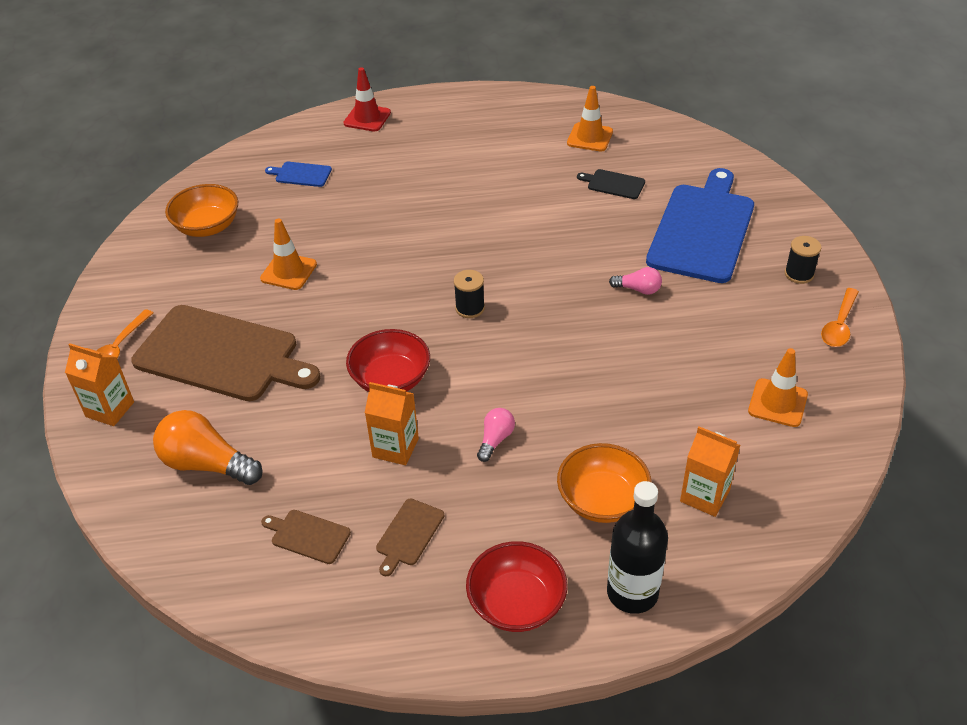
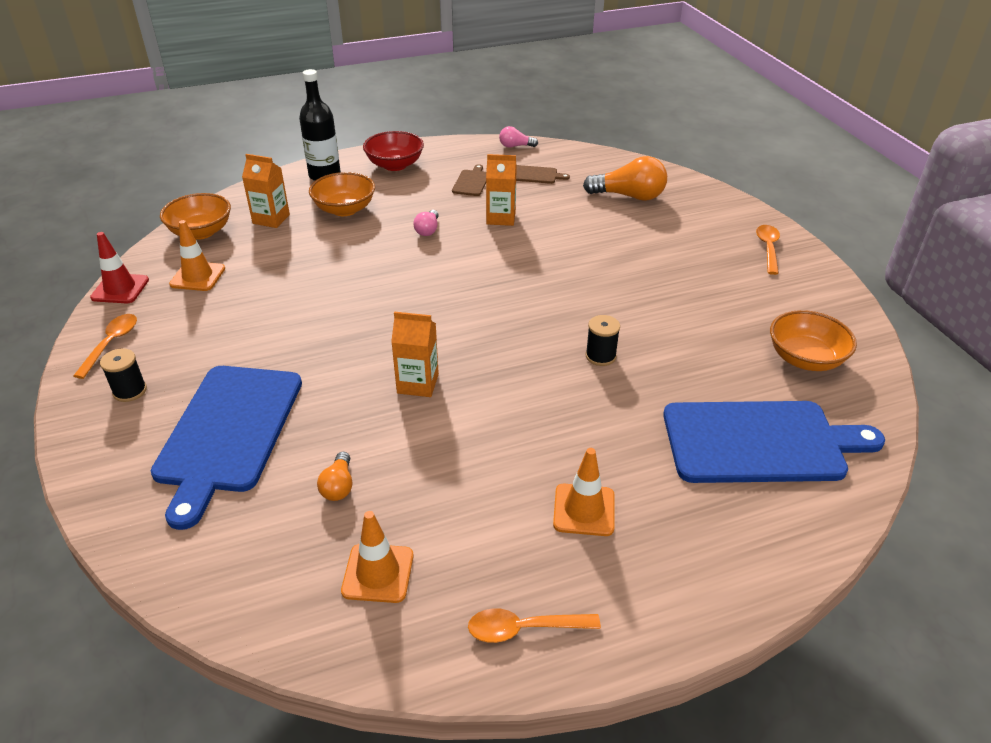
camera: 165 degrees right, 5 degrees down
(110, 409) = (729, 214): orange carton -> orange carton (418, 384)
(221, 355) = (678, 254): brown cutting board -> none
(288, 271) = (677, 325): orange traffic cone -> orange traffic cone (584, 510)
(301, 174) = (760, 442): blue cutting board -> blue cutting board, size x2.42
(367, 118) = (744, 562): red traffic cone -> red traffic cone (120, 289)
(391, 379) = (526, 255): red bowl -> none
(470, 308) = (479, 314): black spool -> black spool (600, 356)
(510, 107) = (524, 629): none -> orange spoon
(614, 184) = (338, 486): black cutting board -> orange light bulb
(638, 289) = (312, 352): pink light bulb -> pink light bulb (515, 146)
(797, 483) = (201, 232): none -> orange bowl

